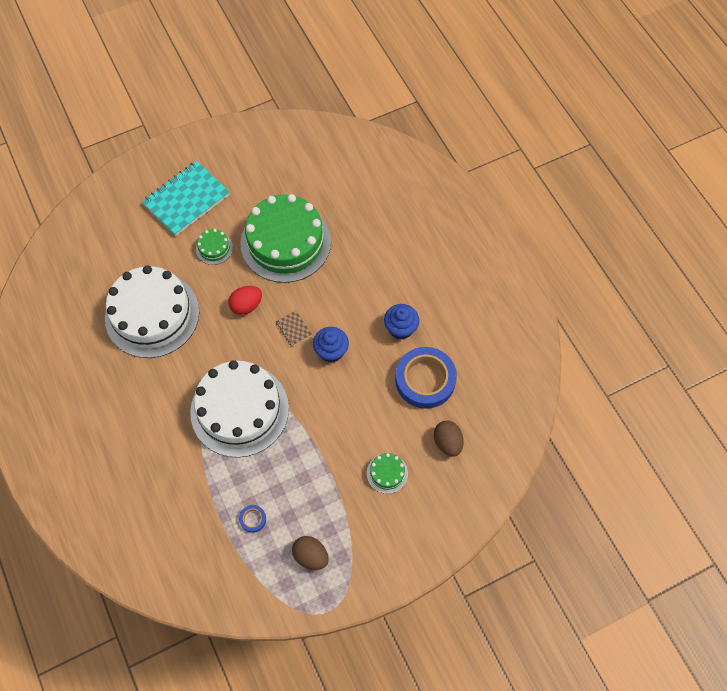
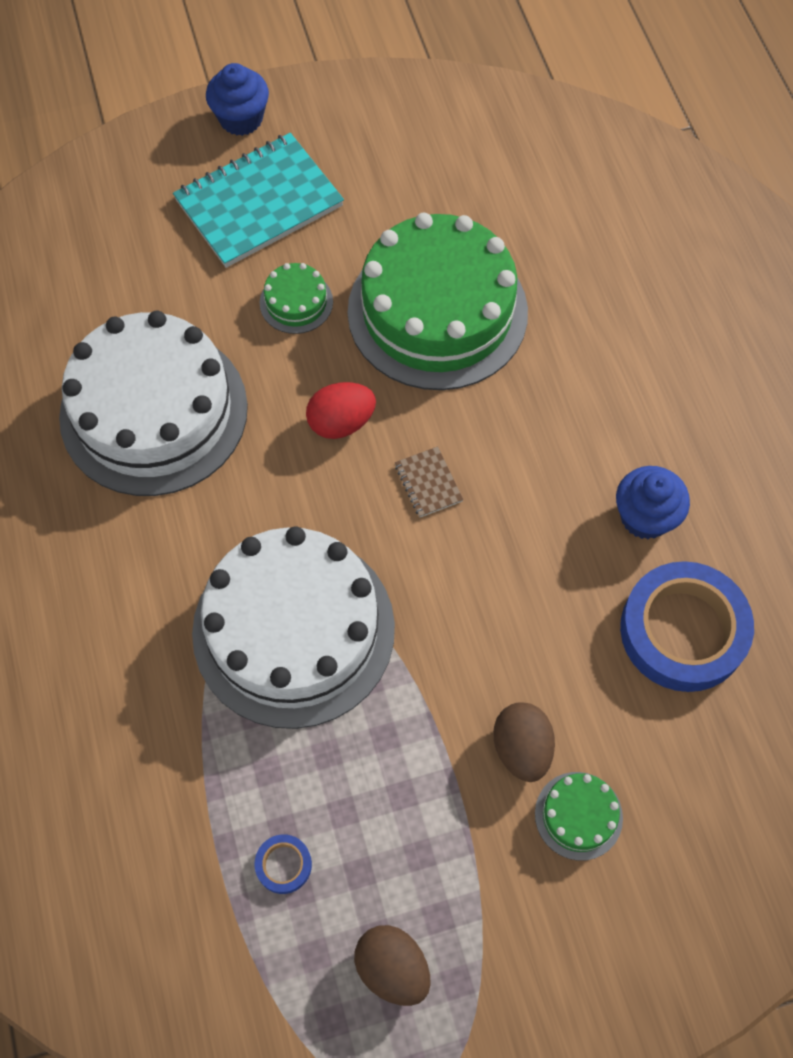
camera: 10 degrees right, 0 degrees up
(331, 351) = (497, 540): blue cupcake -> blue cupcake (241, 119)
(447, 442) = (715, 771): brown egg -> brown egg (521, 748)

